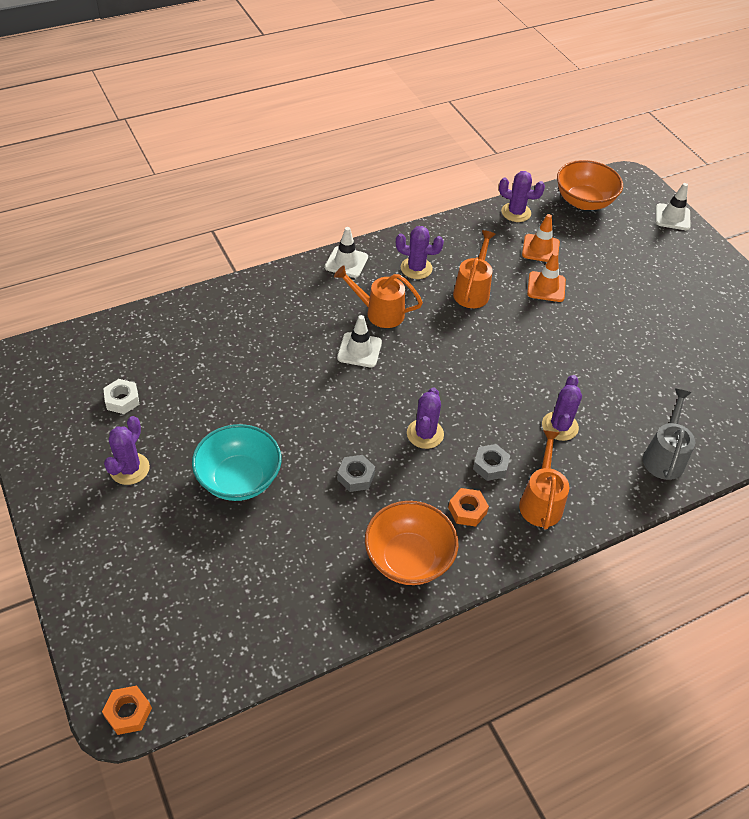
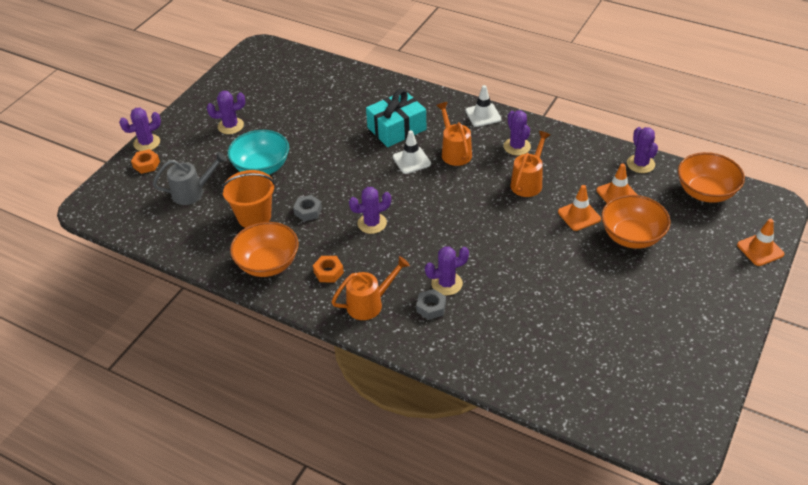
camera: 60 degrees right, 5 degrees down
(62, 573) = (147, 143): none -> purple cactus
(122, 400) = (274, 96): white nut -> none
(128, 712) = (86, 211): orange nut -> orange nut (146, 164)
(297, 332) = (396, 128): none -> turquoise gift
(318, 530) = (254, 217): none -> orange bucket
(473, 291) = (528, 182): orange watering can -> orange watering can turned 45 degrees counterclockwise
(490, 466) = (376, 265): grey nut -> grey nut (431, 307)
(599, 273) = (632, 236): none -> orange bowl
(664, 456) = (477, 352): grey watering can -> grey watering can (193, 192)
(672, 217) = (760, 249): white traffic cone -> orange traffic cone

